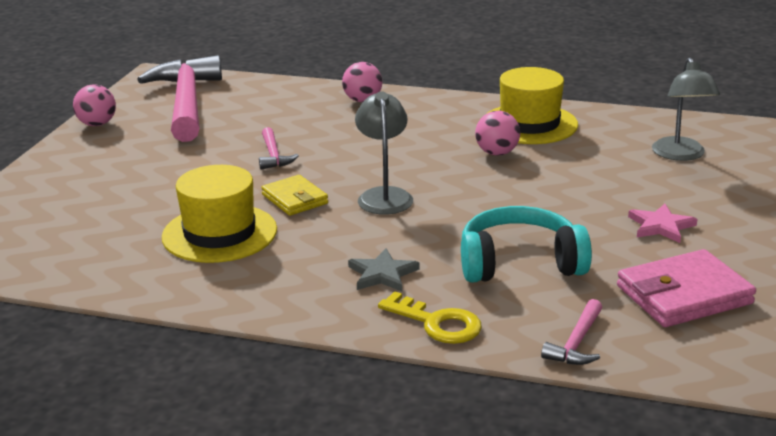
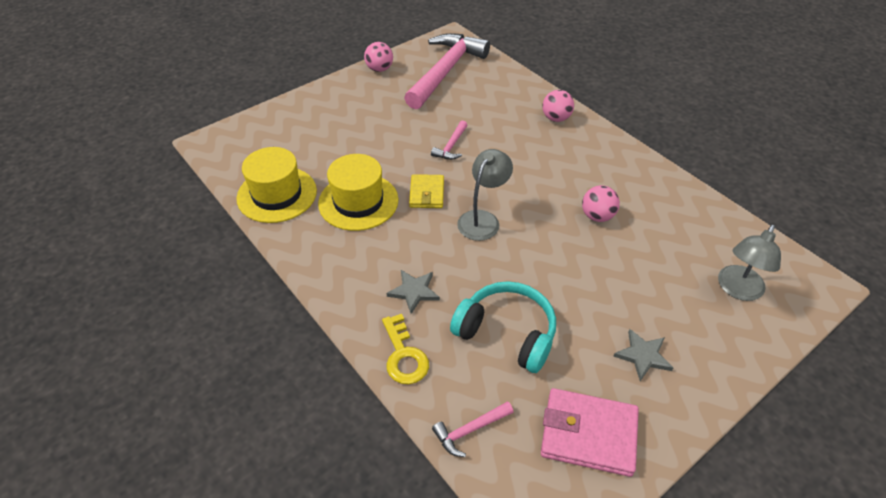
camera: 35 degrees right, 20 degrees up
(529, 124) = (650, 197): yellow hat -> yellow hat (277, 194)
(660, 226) = (643, 356): pink star -> grey star

